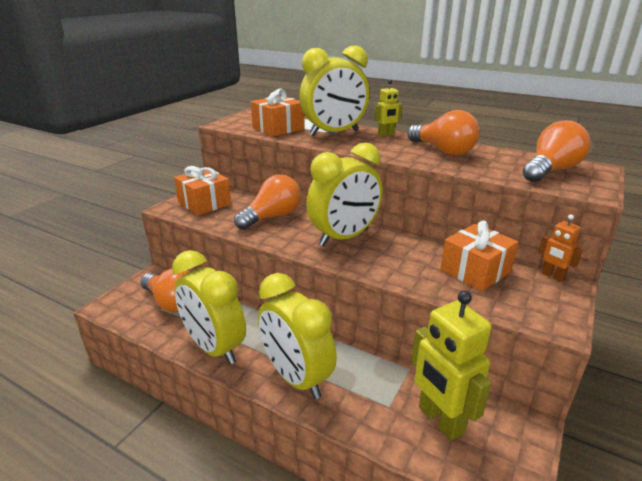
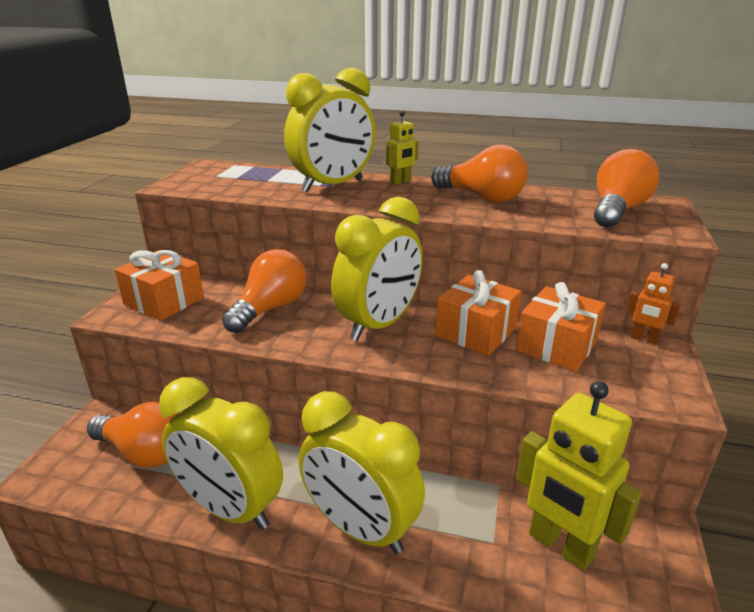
camera: 15 degrees left, 0 degrees up
(278, 128) = (254, 185): orange gift -> orange gift (476, 332)

